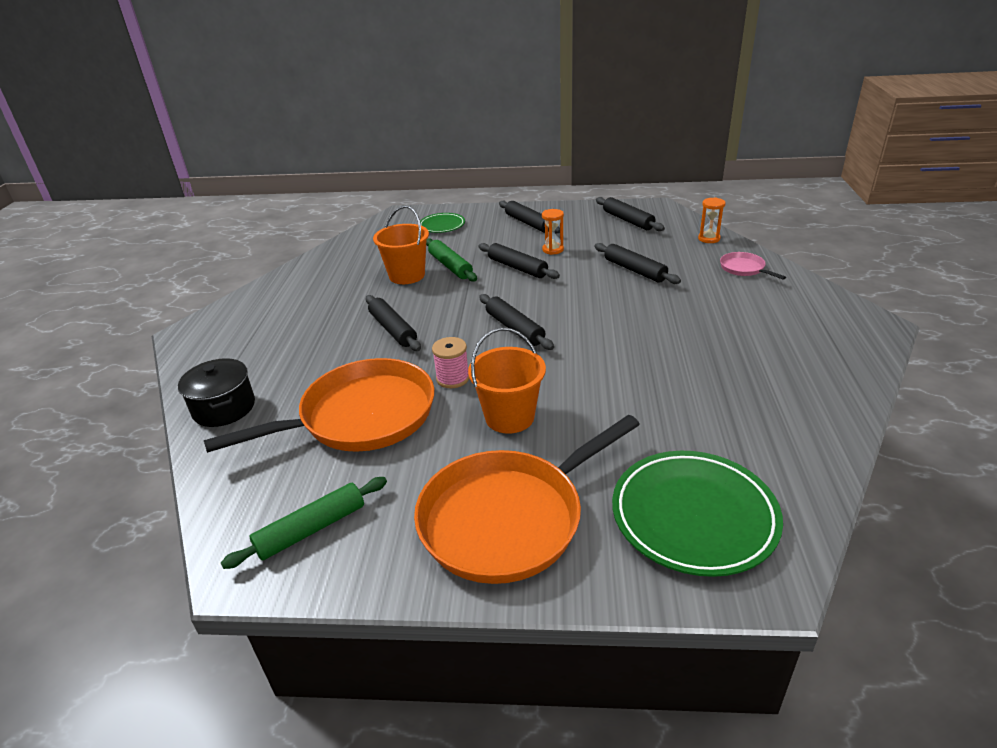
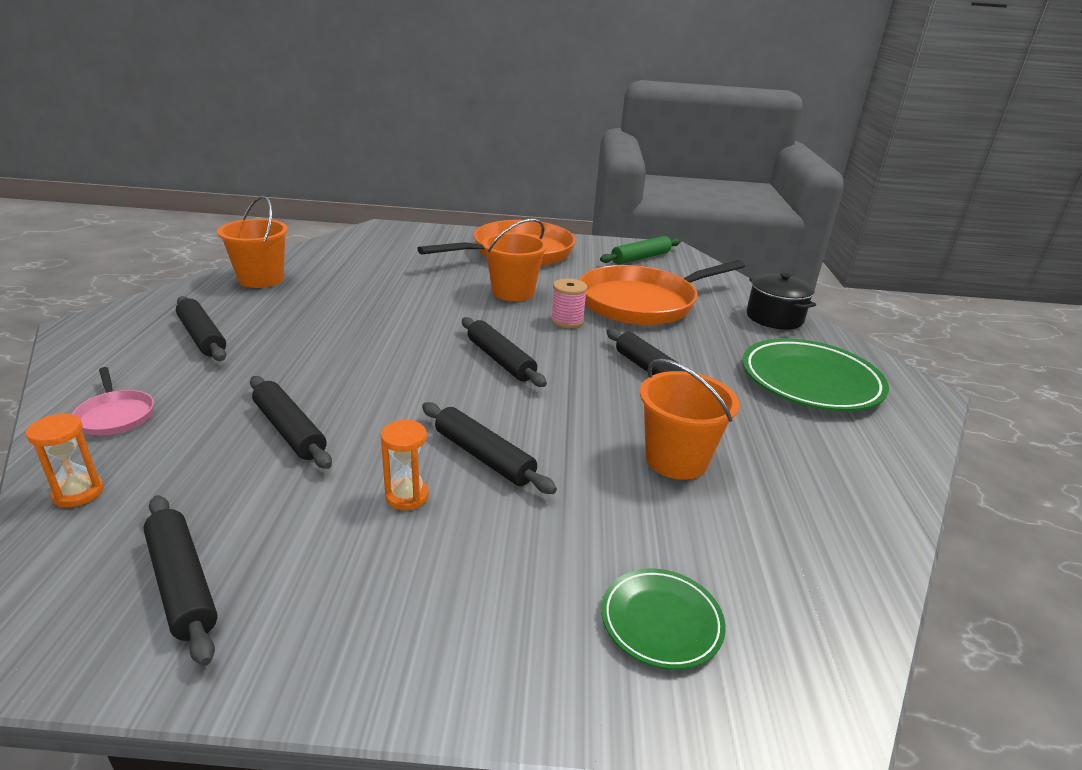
camera: 175 degrees right, 5 degrees down
(450, 266) = (604, 473): green rolling pin -> none
(528, 223) = (435, 603): black rolling pin -> black rolling pin (202, 337)
(693, 516) = (403, 245): green plate -> green plate (810, 381)
(807, 405) = (261, 279): none -> orange bucket

